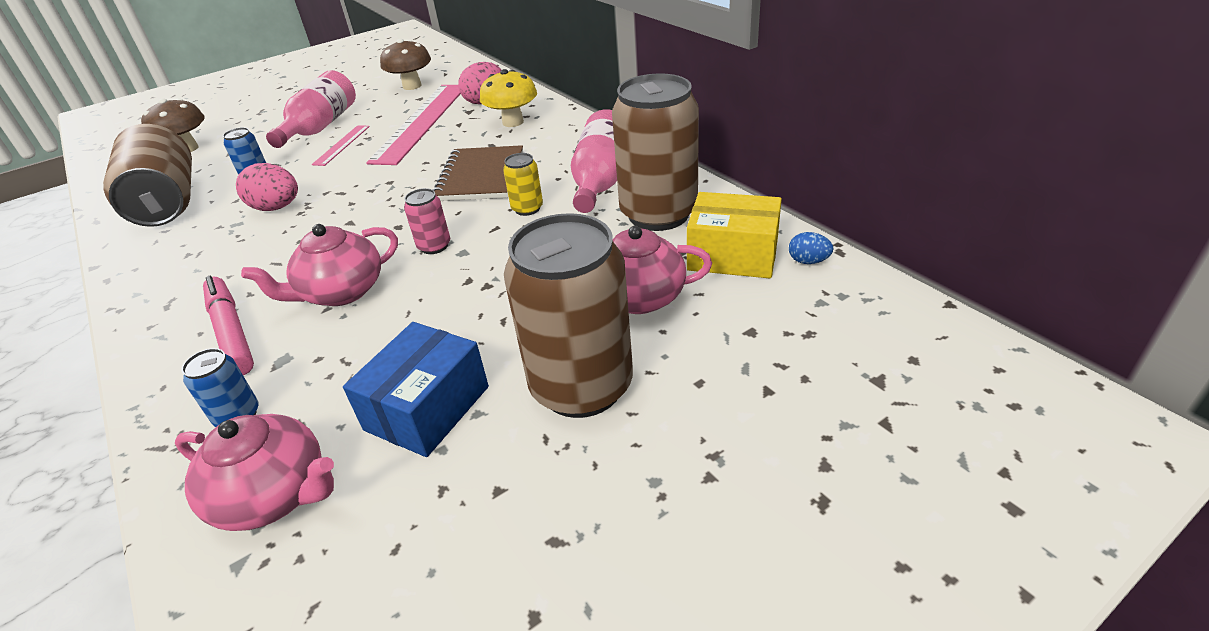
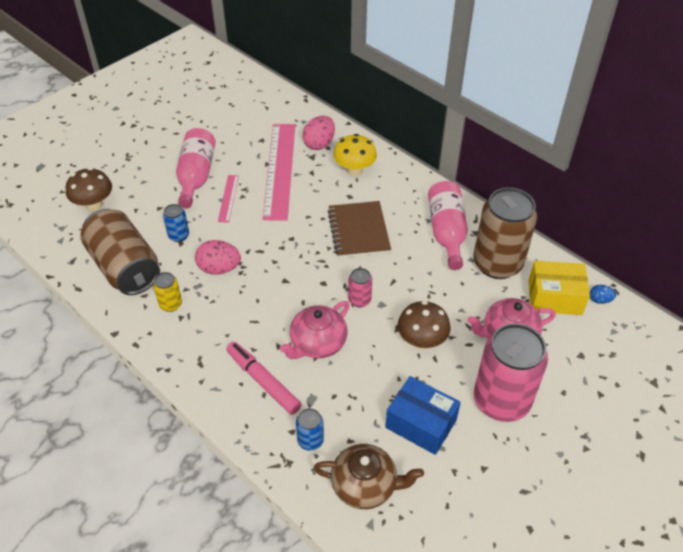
camera: 15 degrees left, 10 degrees up
(274, 495) = (365, 485): pink teapot -> brown teapot
(412, 86) = (246, 124): brown mushroom -> brown mushroom (421, 341)
(427, 408) = (421, 423): blue box -> blue box turned 75 degrees counterclockwise
(527, 208) = (407, 262): yellow can -> yellow can (170, 304)
(581, 386) = (501, 401): brown can -> pink can

